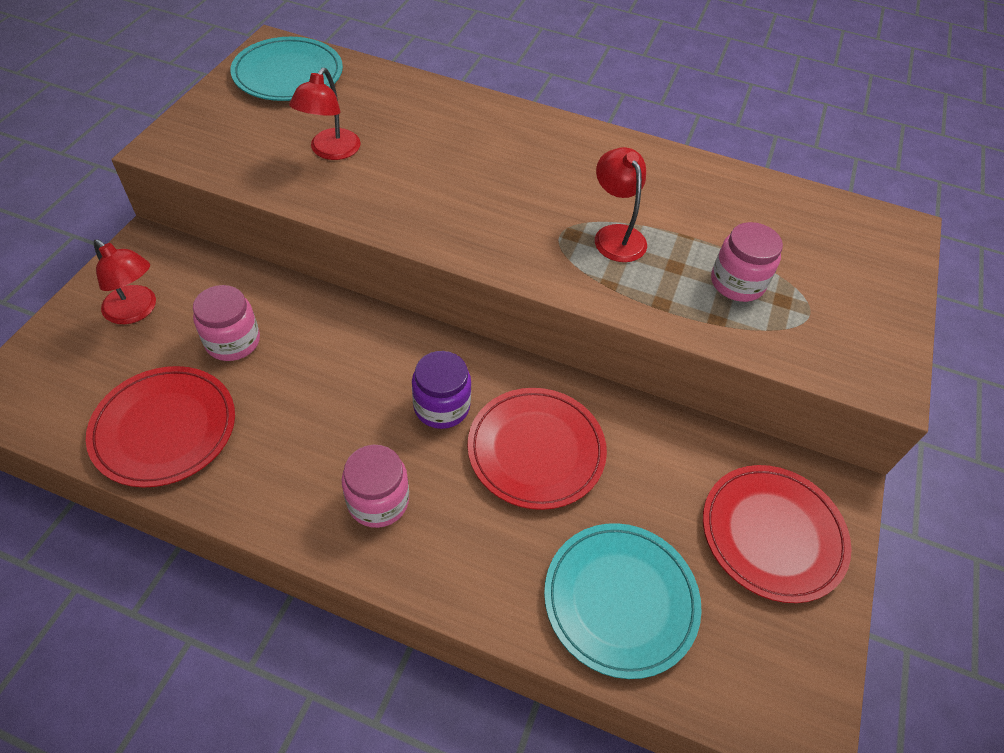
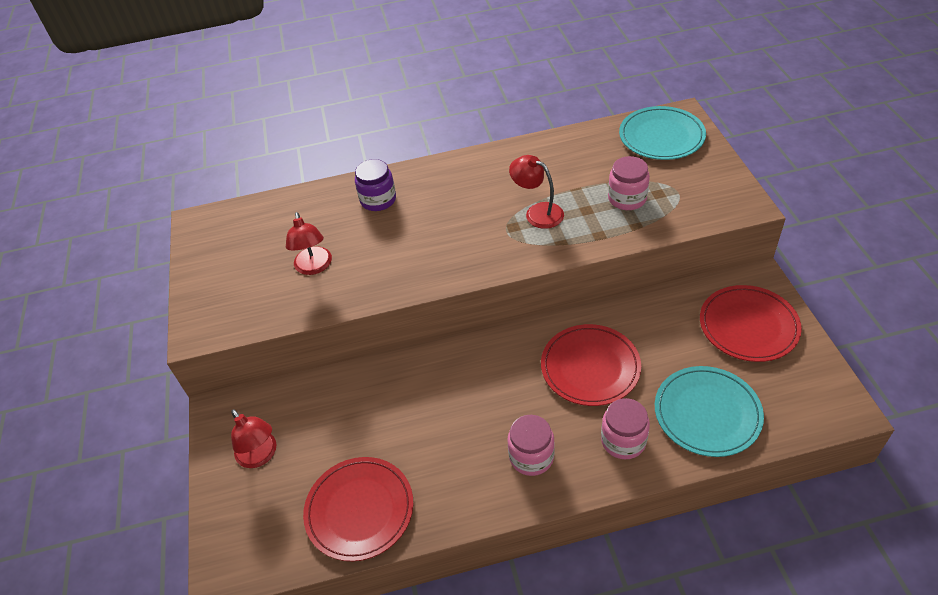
camera: 25 degrees left, 5 degrees down
(136, 311) = (260, 456): red lamp -> red lamp turned 45 degrees clockwise
(233, 341) = (346, 430): pink jar -> pink jar (623, 440)
(288, 74) = (229, 234): turquoise plate -> turquoise plate (661, 136)
(441, 406) = (514, 380): purple jar -> purple jar (378, 200)

